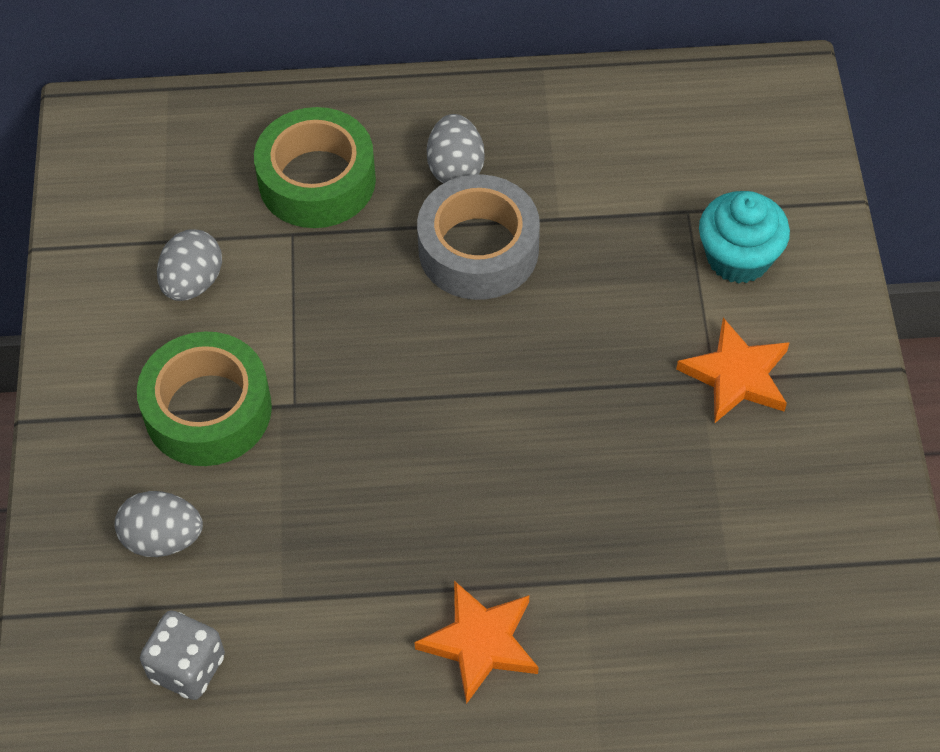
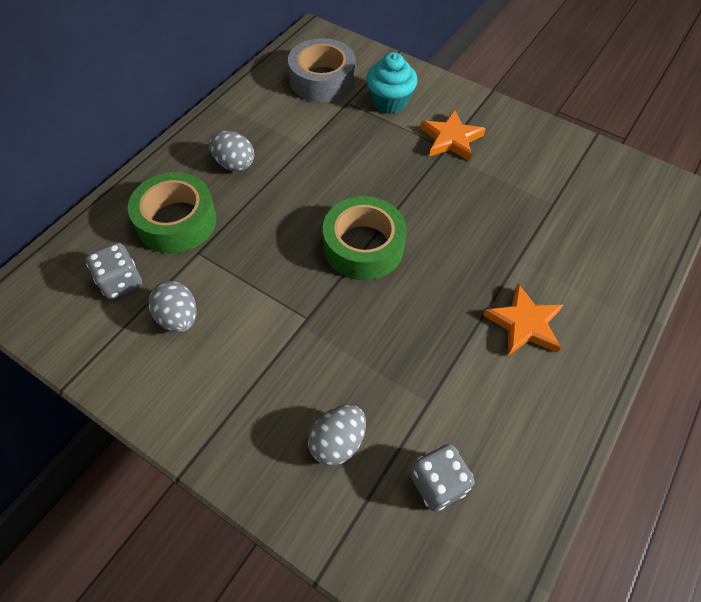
camera: 55 degrees left, 0 degrees up
(193, 195) = (121, 282): none -> grey dice
(208, 410) = (271, 363): green tape -> green tape (363, 246)
(478, 249) = (290, 184): grey tape -> grey tape (322, 80)

